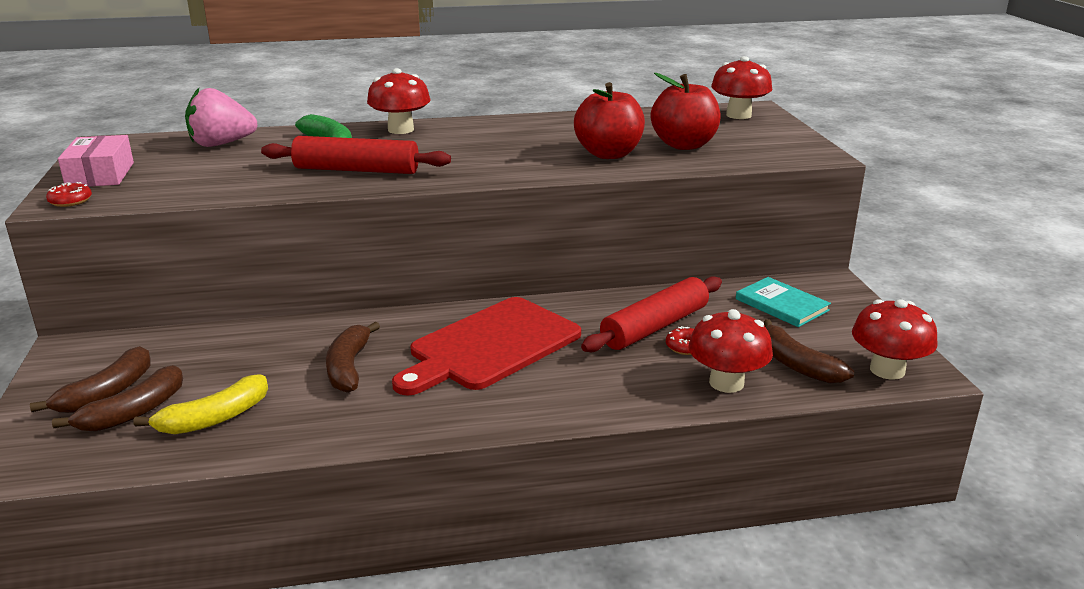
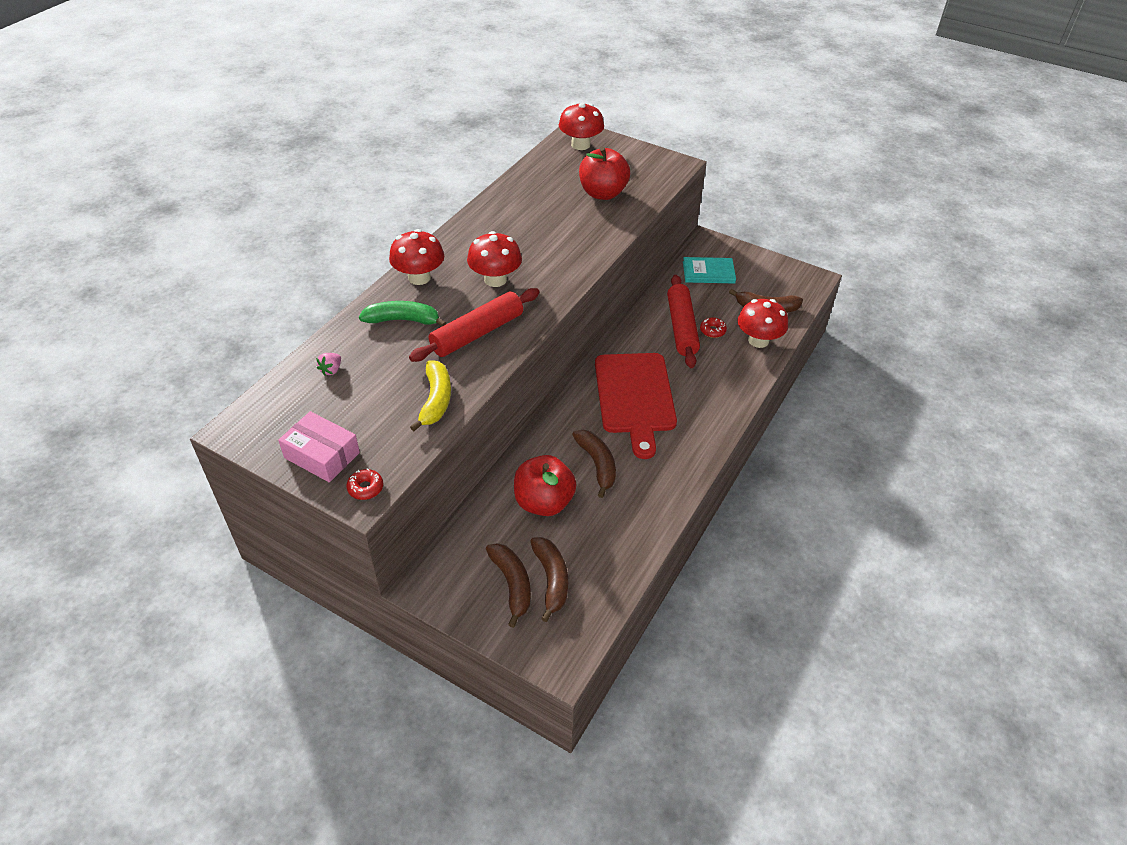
camera: 50 degrees left, 20 degrees up
(215, 418) = (596, 546): yellow banana -> yellow banana (436, 400)
(221, 144) = (331, 370): pink strawberry -> pink strawberry, size x0.44
(349, 367) = (597, 464): brown banana -> brown banana turned 150 degrees counterclockwise
(608, 154) = (581, 226): red apple -> red apple (544, 502)
(887, 370) = (799, 286): red mushroom -> red mushroom (495, 279)

